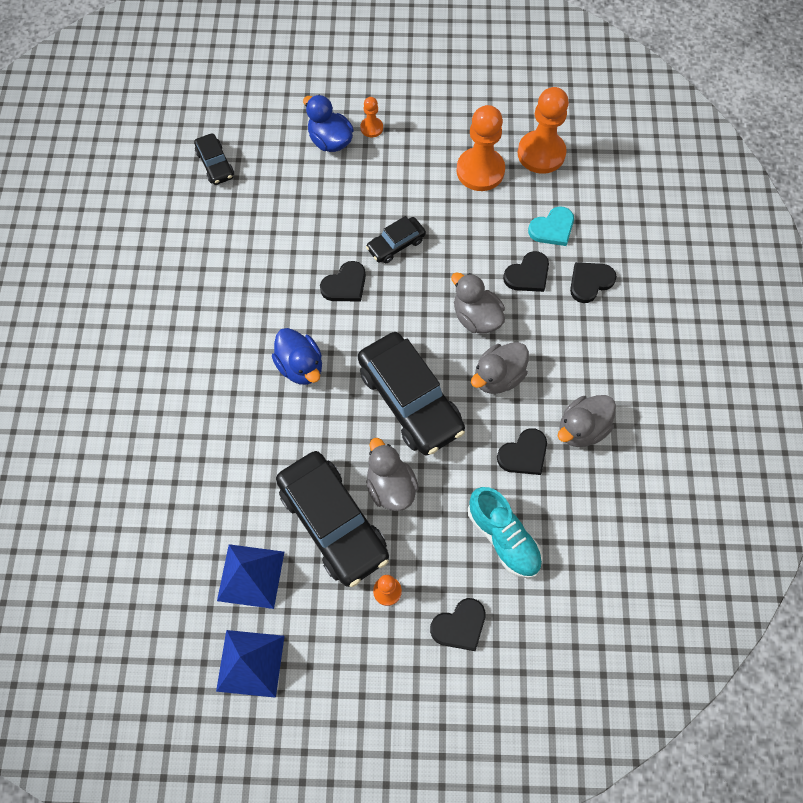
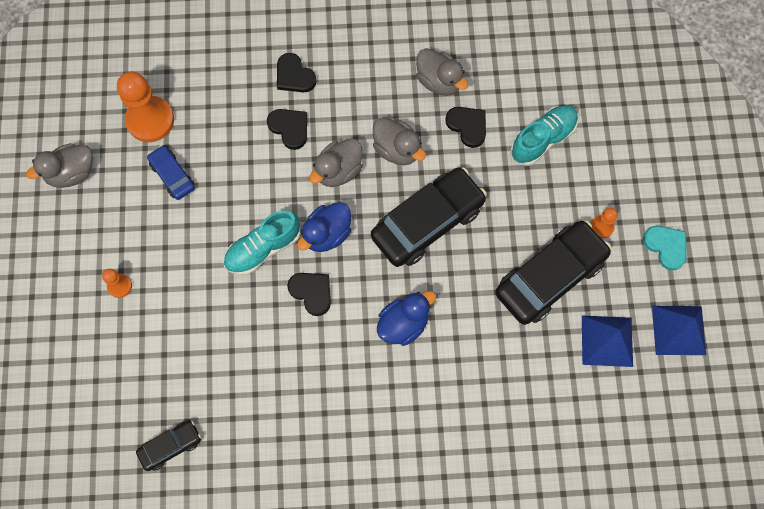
camera: 95 degrees left, 5 degrees up
(330, 141) = (137, 327): blue duck -> blue duck (327, 234)
(390, 486) = (511, 232): grey duck -> grey duck (71, 173)
(396, 244) = (263, 249): black car -> turquoise shoe
(459, 626) = (620, 169): black heart -> none
(480, 171) = (172, 175): orange pawn -> blue car
(552, 228) = (237, 108): turquoise heart -> turquoise heart (666, 246)

